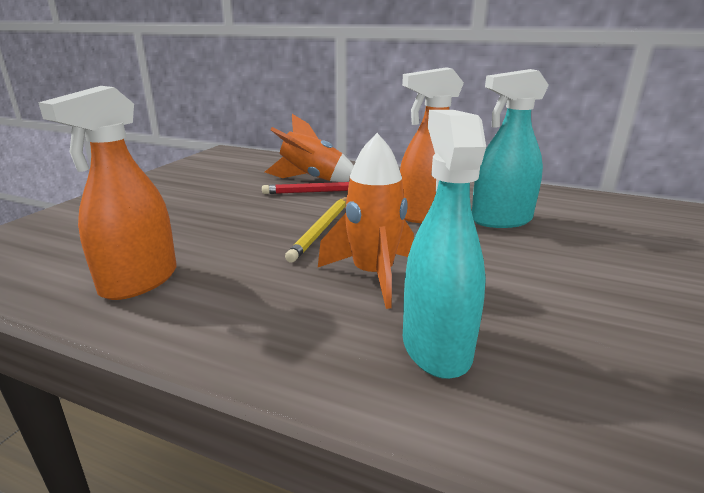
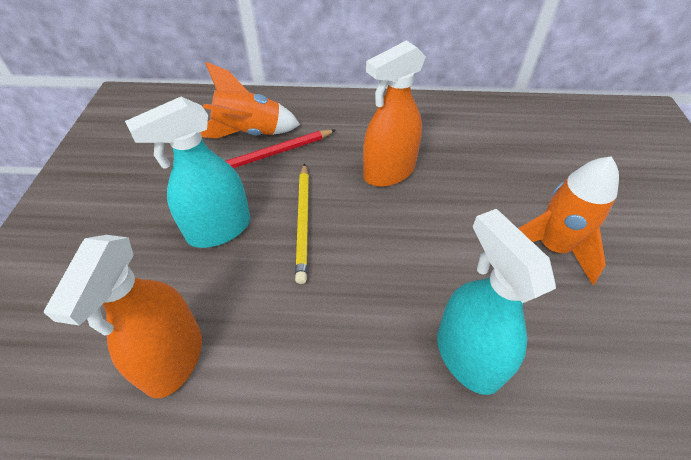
camera: 20 degrees left, 25 degrees up
(373, 275) = (381, 280): orange rocket -> orange rocket (552, 247)
(501, 220) = (452, 163): turquoise spray bottle -> turquoise spray bottle (219, 229)

